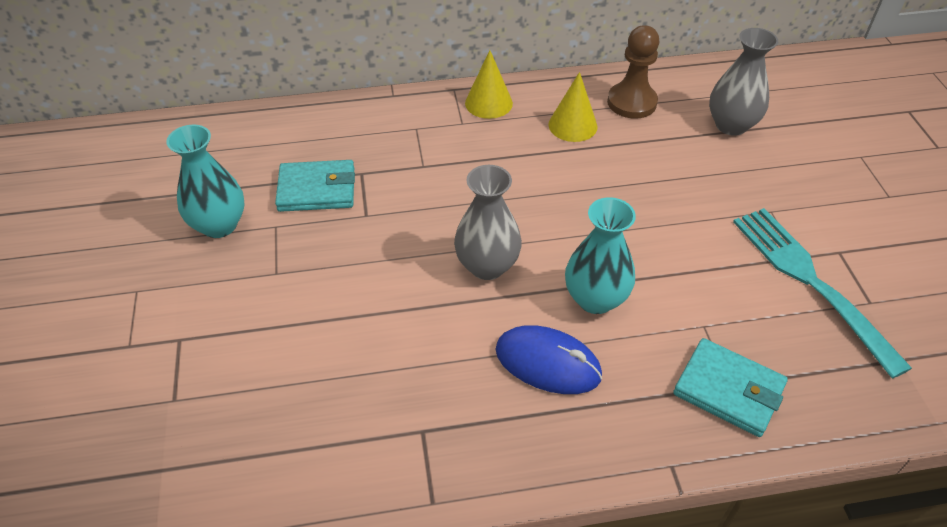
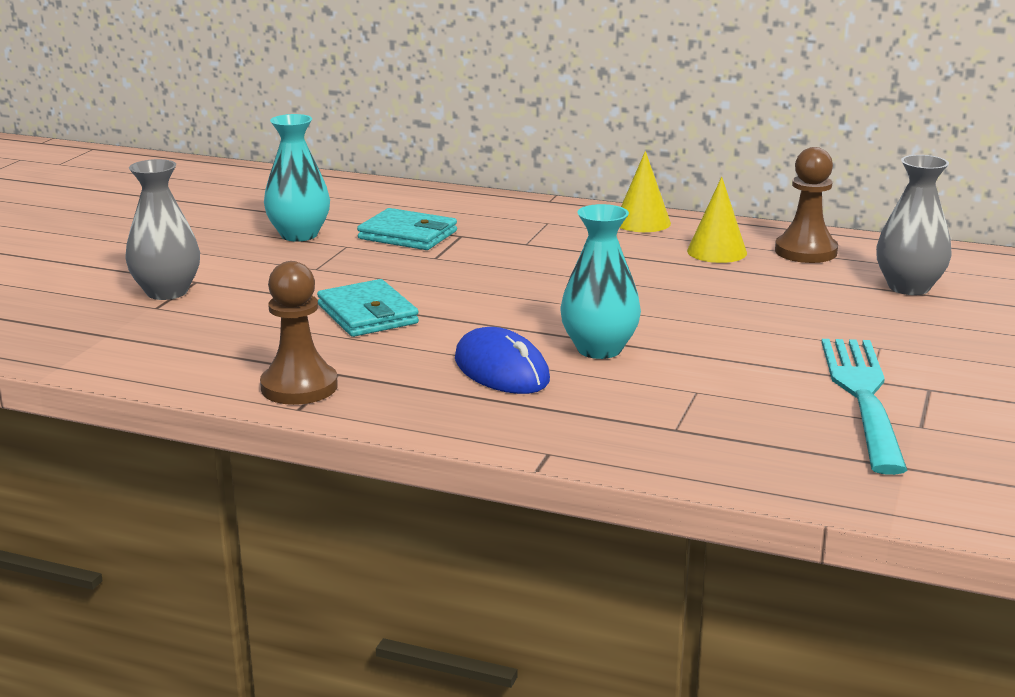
camera: 30 degrees right, 25 degrees down
(407, 469) = (299, 387): none -> brown pawn
(487, 266) = (514, 307): grey vase -> grey vase (167, 292)
(728, 390) = (669, 431): turquoise wallet -> turquoise wallet (367, 314)

